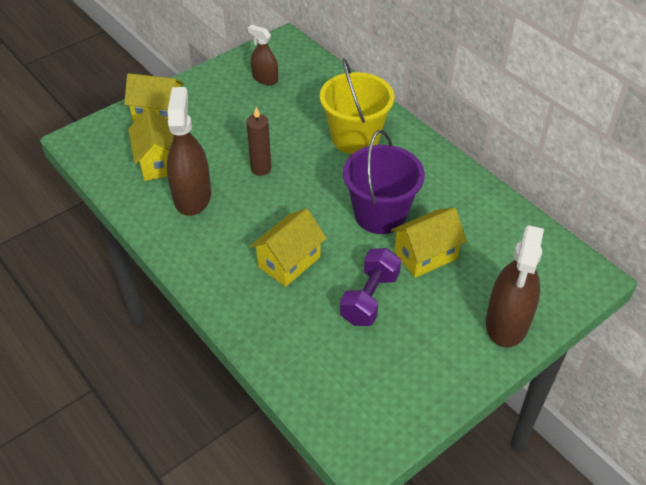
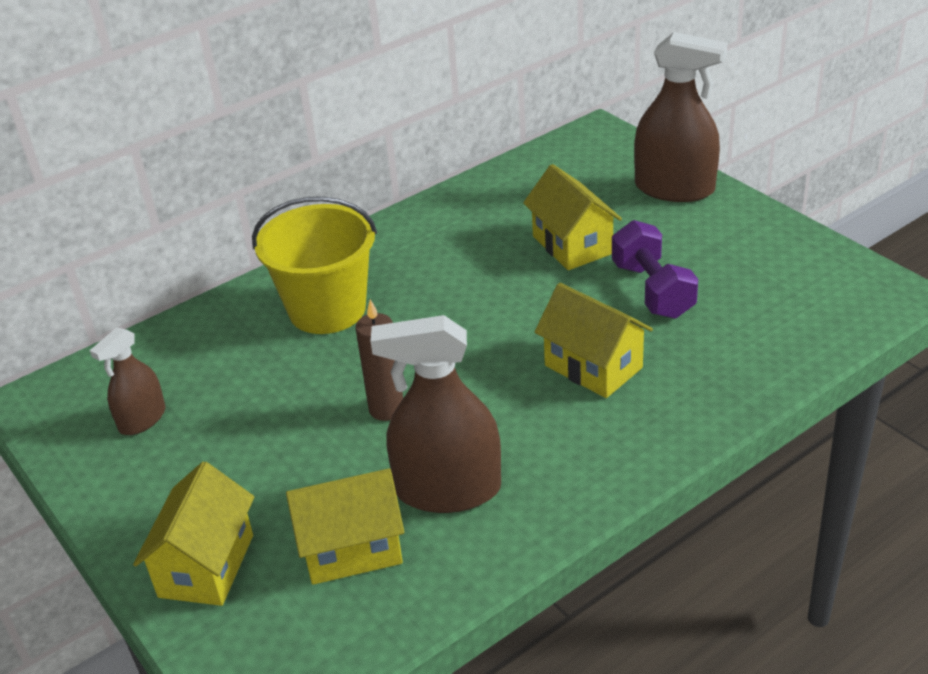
camera: 85 degrees left, 10 degrees down
(369, 298) = (652, 290): purple dumbbell -> purple dumbbell turned 45 degrees clockwise
(380, 214) = (496, 283): purple bucket -> none

